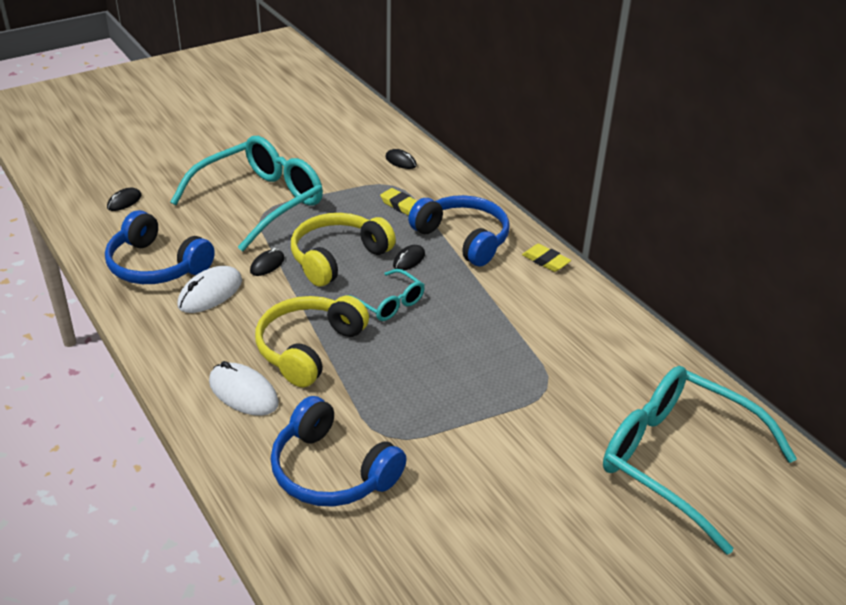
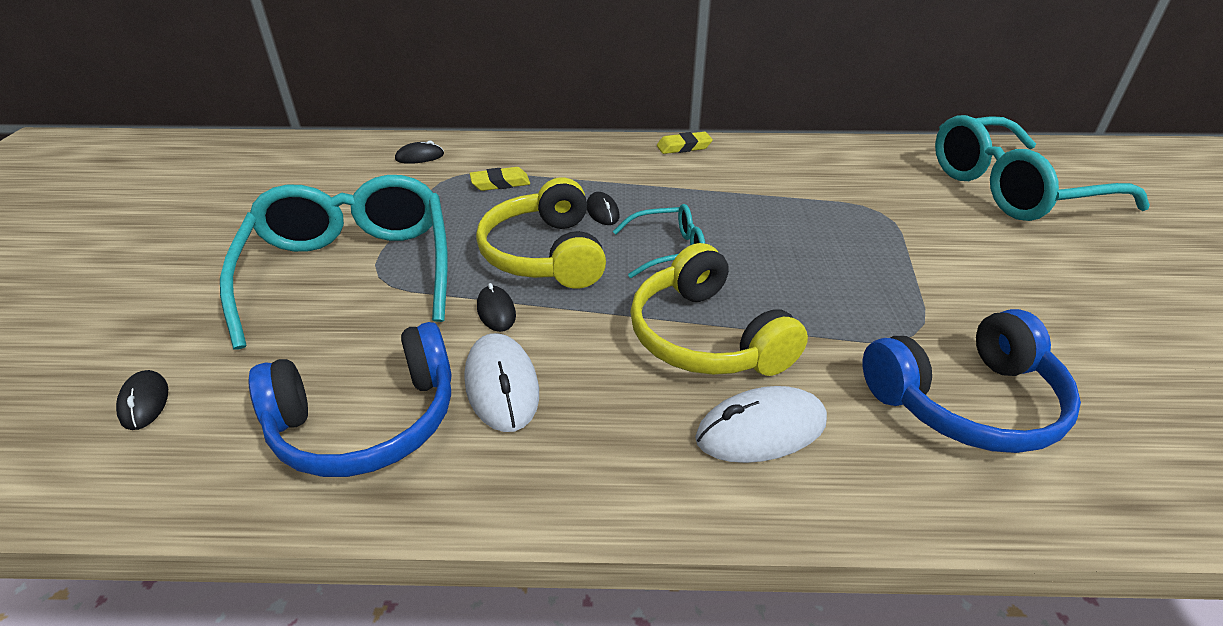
camera: 55 degrees left, 0 degrees up
(463, 239) = (602, 171): blue headphones -> none

